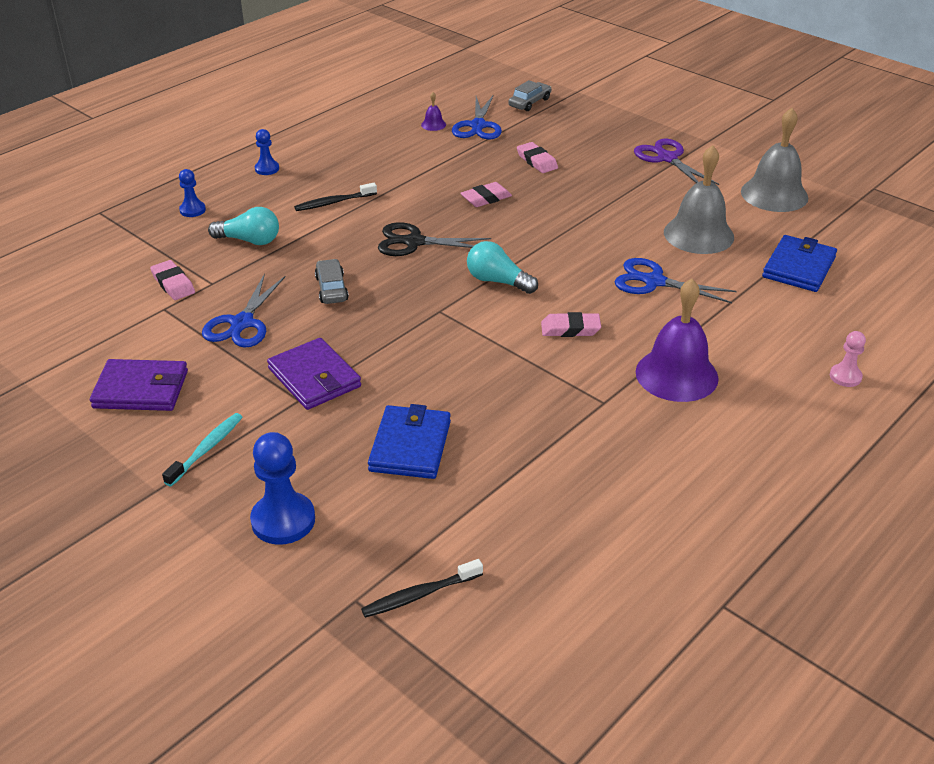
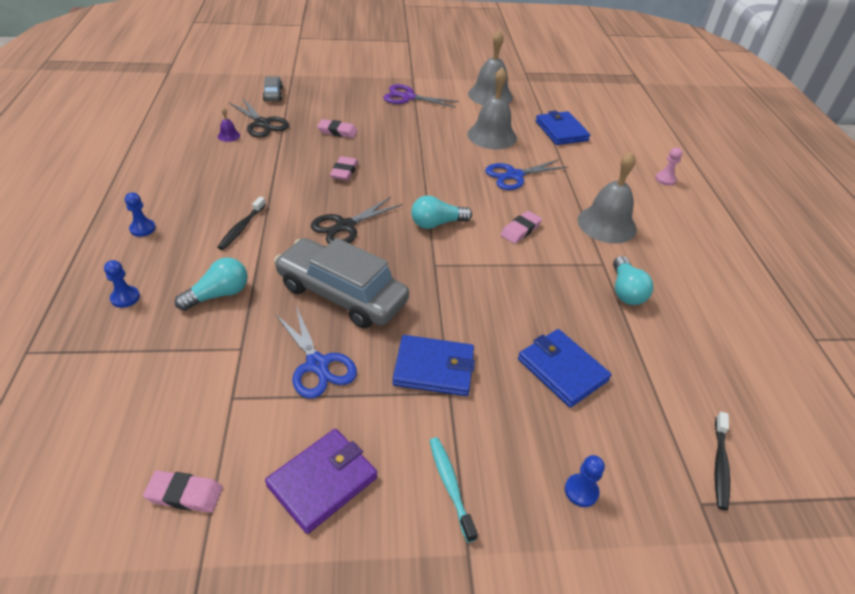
camera: 50 degrees left, 5 degrees up
(173, 284) = (207, 371): pink eraser -> pink eraser (185, 494)
(283, 520) = (581, 491): blue pawn -> blue pawn, size x0.56
(314, 378) = (434, 368): purple wallet -> blue wallet
(331, 289) = (342, 294): grey car -> grey car, size x2.21
(478, 126) = (262, 124): blue scissors -> black scissors
(583, 435) = (625, 291): none -> turquoise light bulb
(676, 375) = (606, 224): purple bell -> grey bell

